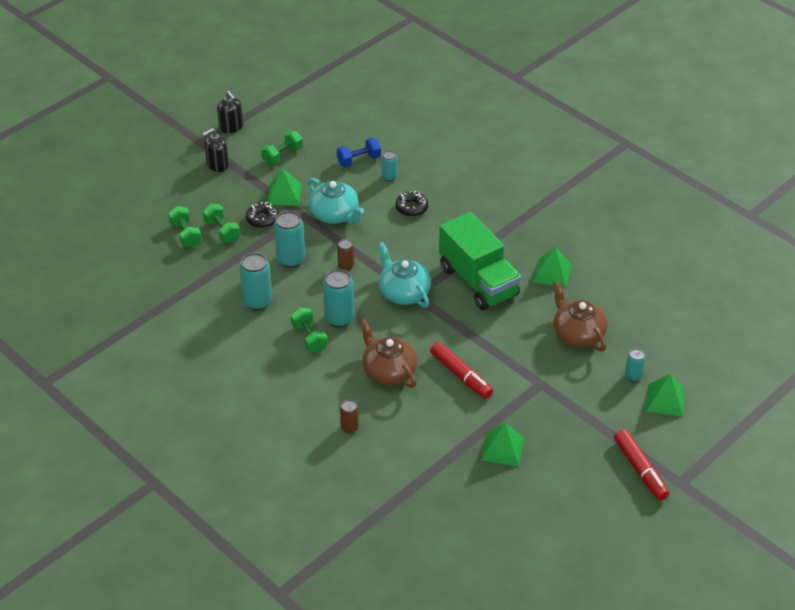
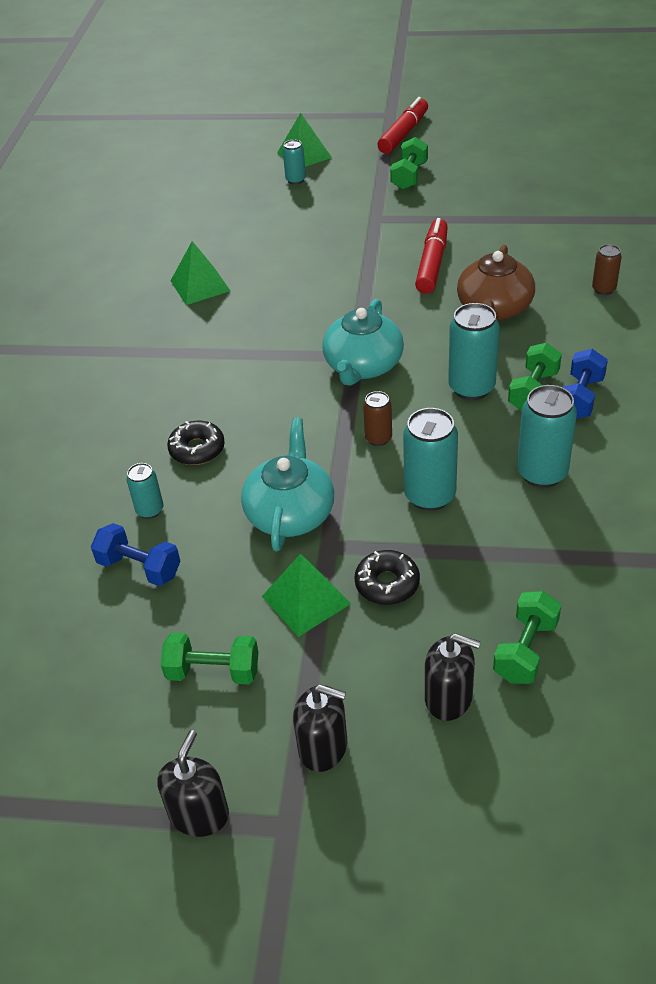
camera: 125 degrees left, 0 degrees up
(195, 204) = (448, 697): none -> black soap dispenser
(222, 231) = (466, 611): green dumbbell -> green dumbbell (409, 176)
(284, 350) = (580, 398): none -> blue dumbbell
(478, 281) = (275, 325): green truck -> none
(502, 448) = (486, 199): green pyramid -> none
(578, 334) = (277, 230): brown teapot -> none

